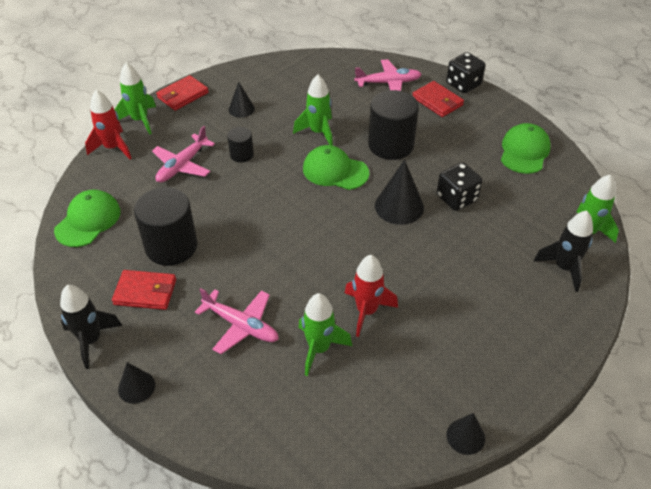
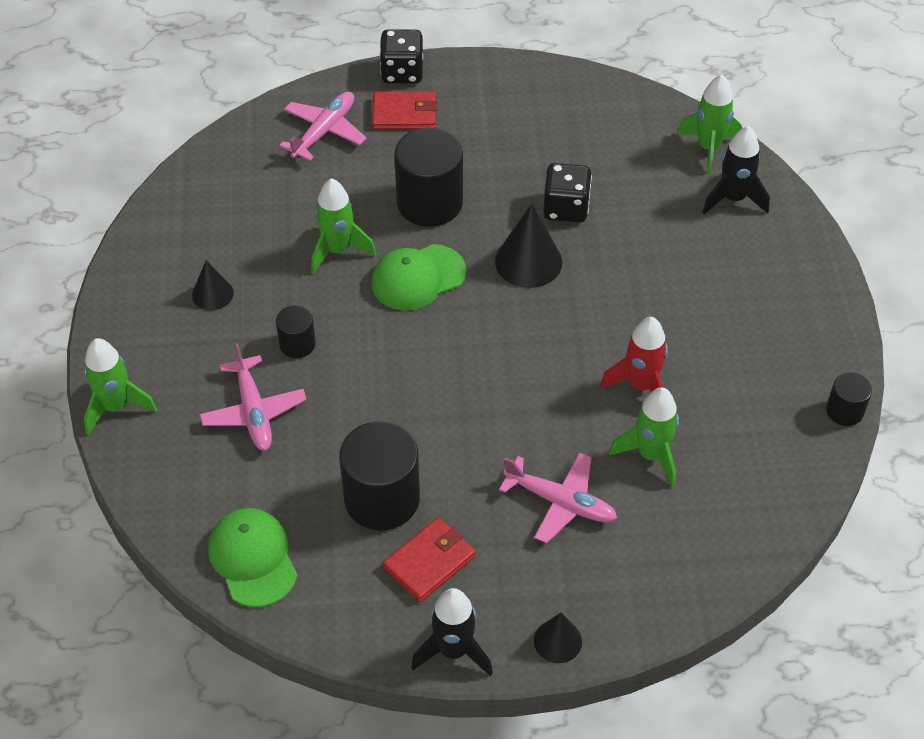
camera: 50 degrees left, 5 degrees up
(113, 148) = (140, 464): red rocket -> none
(183, 95) = (116, 335): red wallet -> none
(241, 325) = (560, 502): pink plane -> pink plane turned 45 degrees clockwise
(465, 436) = (844, 411): black cone -> black cylinder
(524, 151) = (558, 105): green cap -> none

